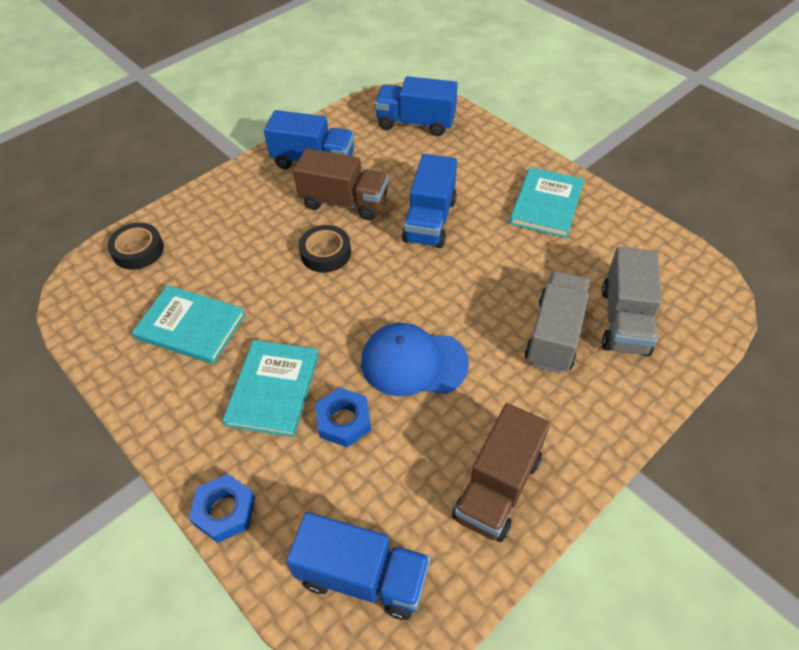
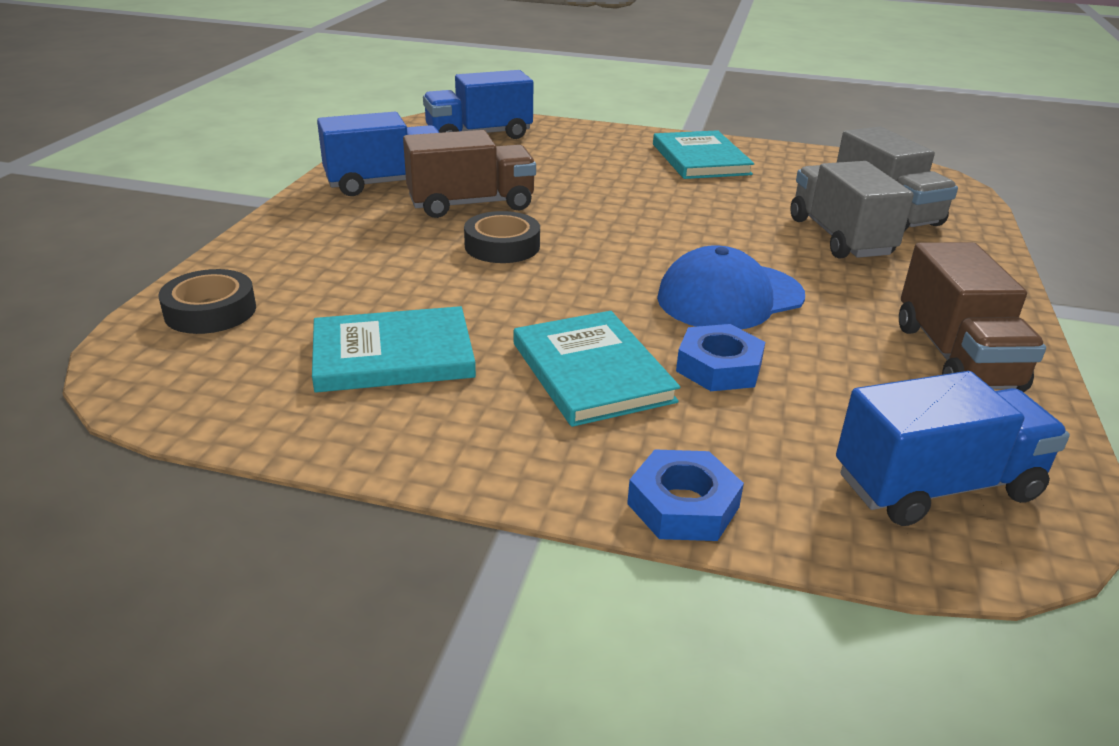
camera: 35 degrees left, 20 degrees down
(430, 220) = (594, 195): blue truck -> none

